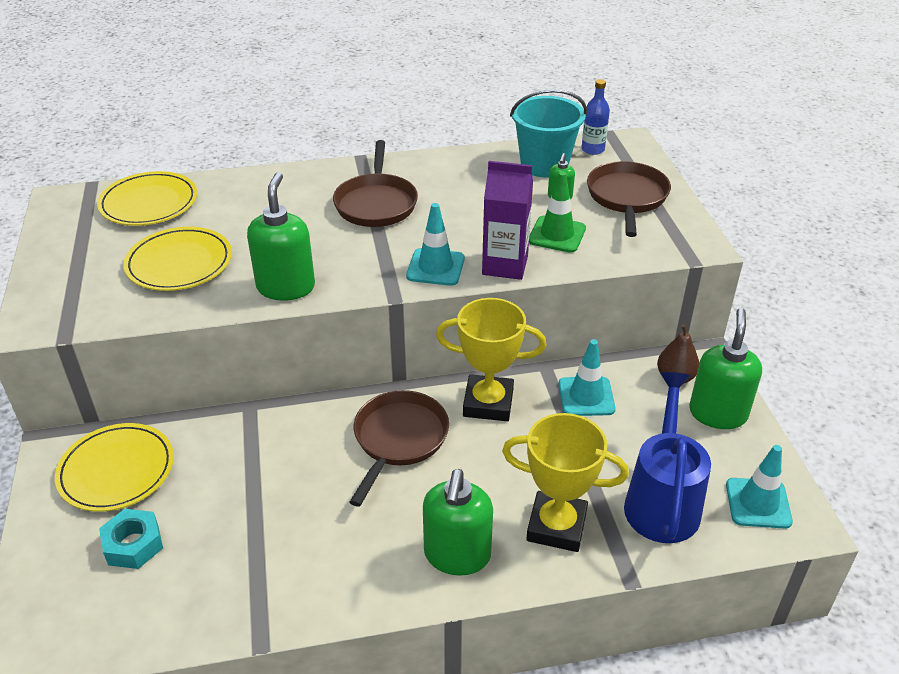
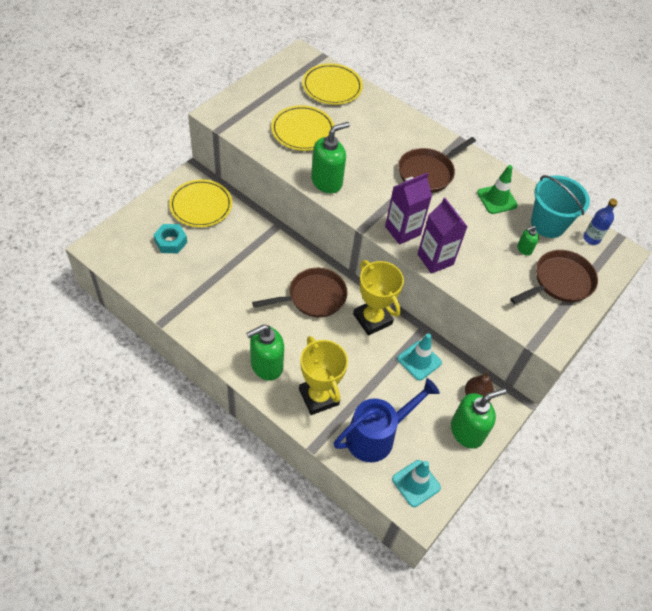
camera: 45 degrees right, 15 degrees up
(435, 267) = (402, 231): turquoise traffic cone -> purple carton
(557, 234) = (487, 267): green traffic cone -> green traffic cone (497, 199)

